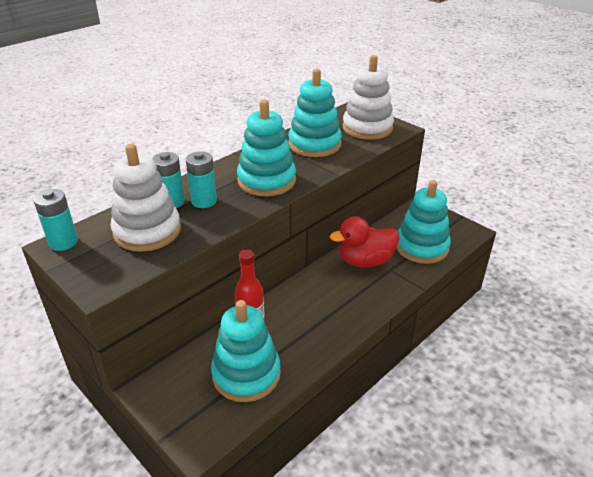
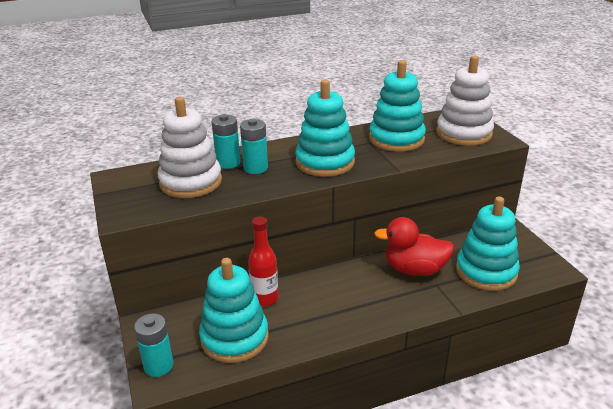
camera: 25 degrees right, 5 degrees down
(63, 242) = (121, 176): turquoise battery -> turquoise battery (158, 366)

